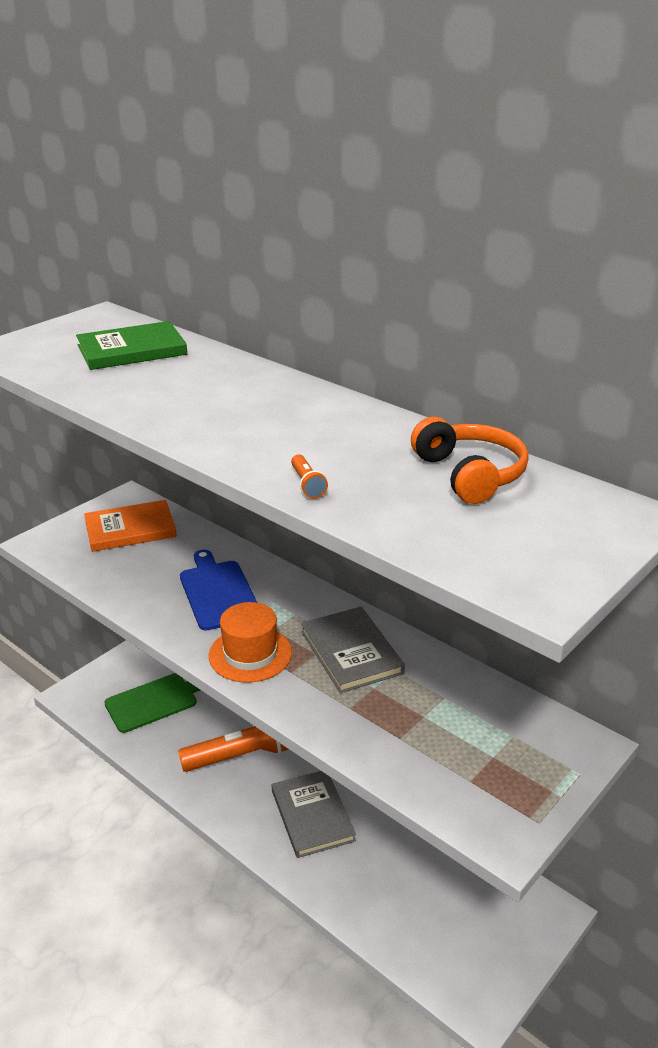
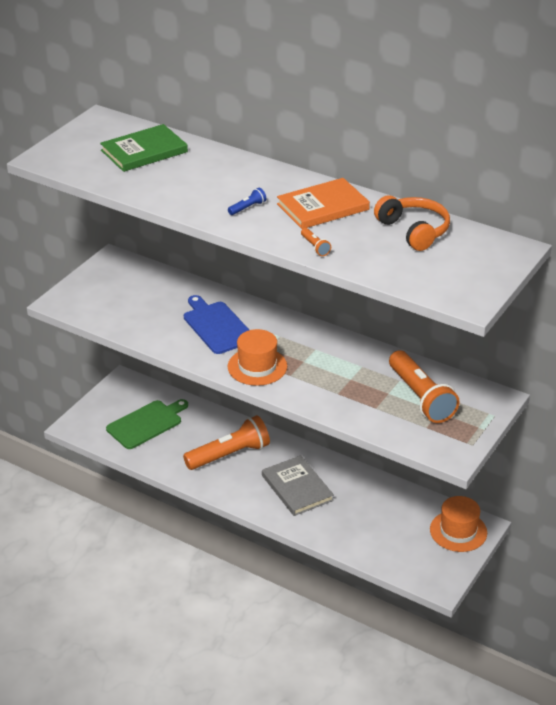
camera: 10 degrees left, 5 degrees up
(130, 529) = (127, 284): orange book -> orange book (323, 207)
(232, 424) = (247, 208): none -> blue flashlight
(351, 652) = (328, 358): grey book -> none
(470, 729) = (421, 397): none -> orange flashlight
(519, 916) = (458, 531): none -> orange hat

